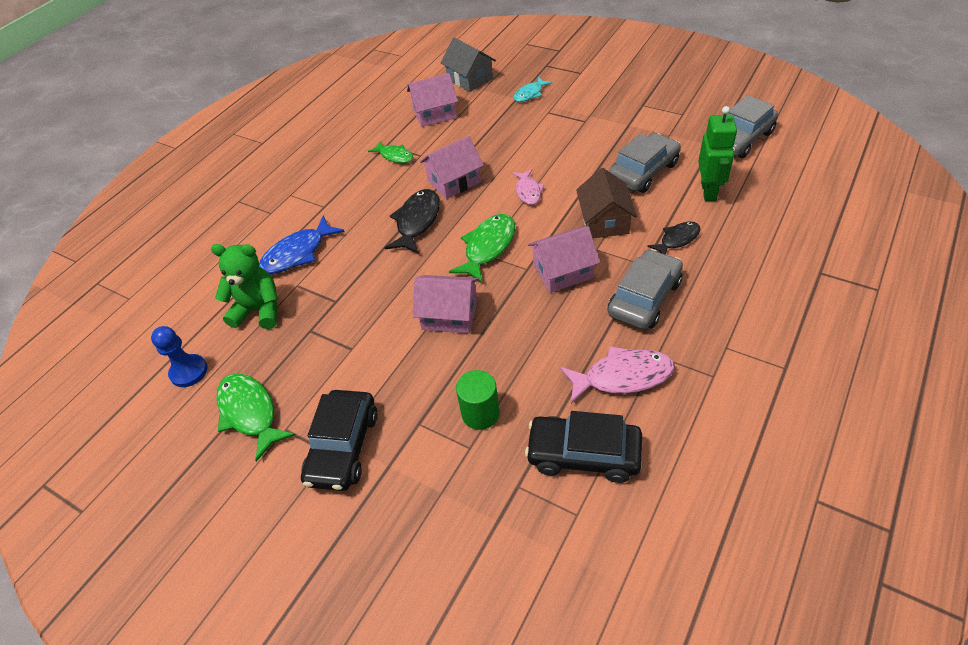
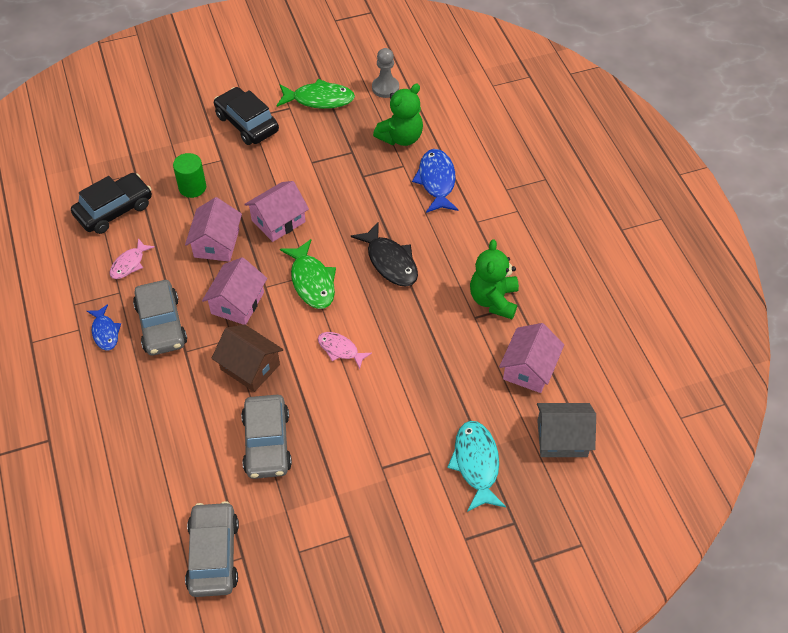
camera: 125 degrees right, 5 degrees up
(189, 372) = (385, 88): blue pawn -> grey pawn
(394, 156) = (493, 300): green fish -> green teddy bear
(454, 181) = (411, 314): pink house -> pink house (216, 243)
(530, 94) = (476, 464): turquoise fish -> turquoise fish, size x1.61
(622, 377) = (129, 264): pink fish -> pink fish, size x0.62
(677, 239) = (178, 391): black fish -> none
(702, 326) = (105, 332): none -> blue fish
(709, 191) = (192, 462): green robot -> none

